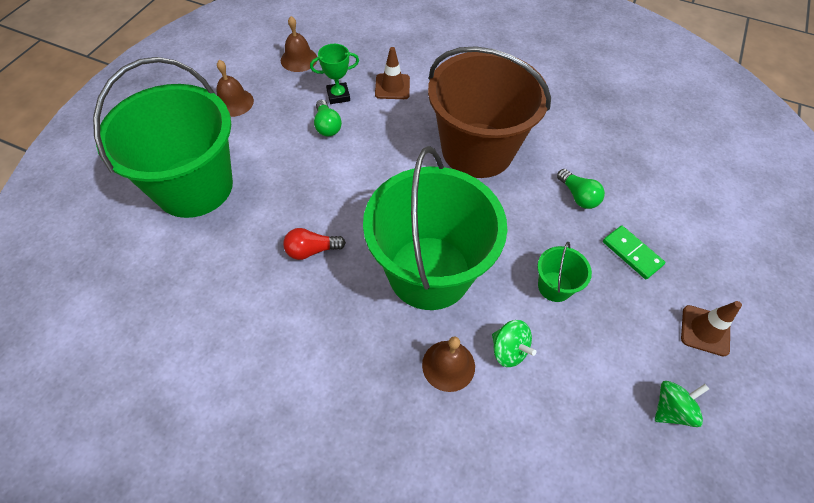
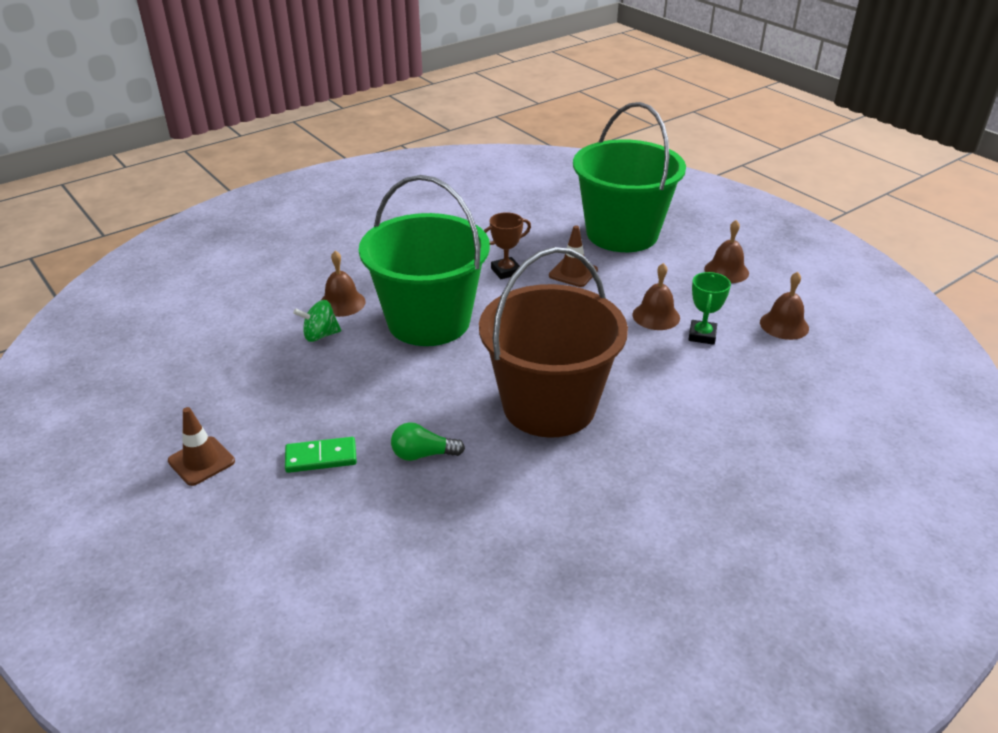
camera: 120 degrees right, 20 degrees down
(311, 250) = (506, 271): red light bulb -> brown trophy
(327, 126) = (656, 316): green light bulb -> brown bell
(392, 87) = (697, 378): brown traffic cone -> brown traffic cone (573, 273)
(554, 286) = (344, 385): green bucket -> none
(671, 409) = (179, 398): green spinning top -> none

